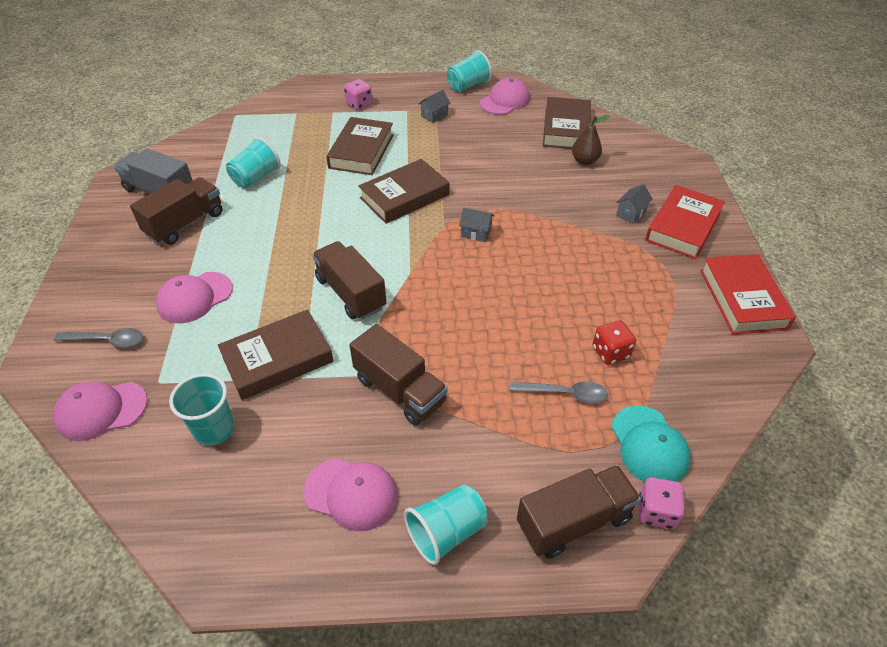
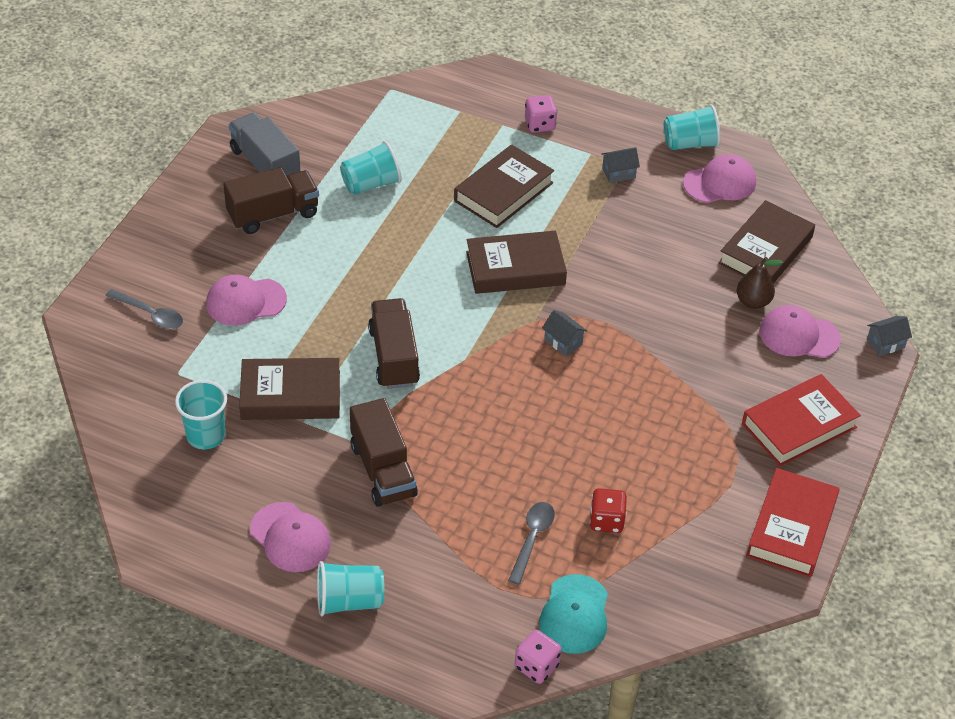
camera: 25 degrees right, 0 degrees up
(101, 410) = (121, 379): pink cap -> pink cap (799, 335)
(565, 394) = (532, 538): grey spoon -> grey spoon turned 105 degrees counterclockwise
(573, 521) = (460, 641): brown truck -> none
(631, 213) = (753, 386): grey house -> grey house (885, 344)

